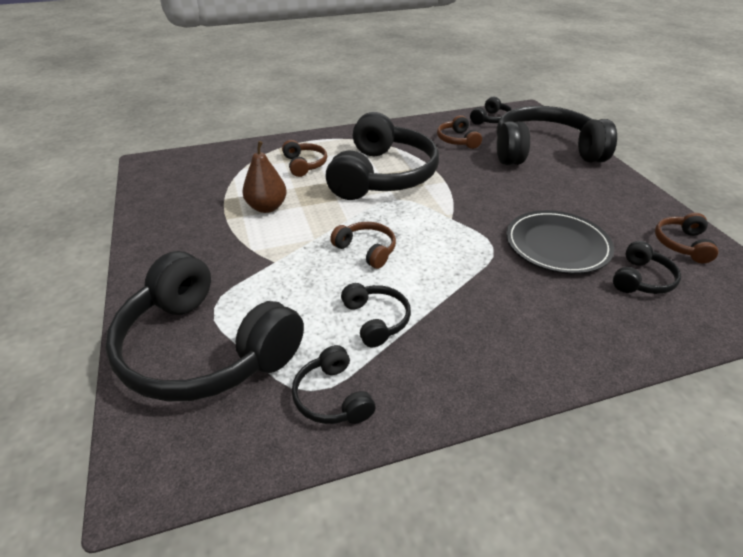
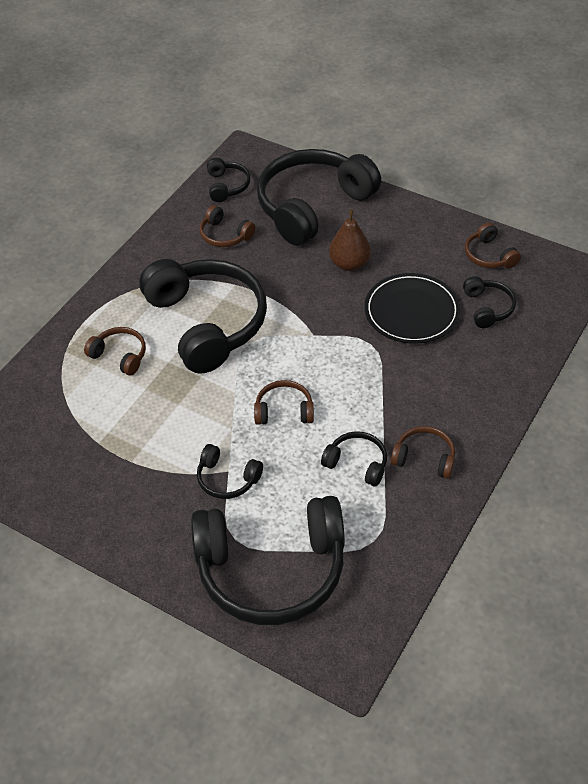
camera: 40 degrees left, 10 degrees up
(267, 207) = (150, 425): brown pear -> brown pear (349, 264)
(332, 397) = (391, 535): black headphones -> black headphones (227, 479)
(442, 356) = (424, 458): none -> brown headphones

